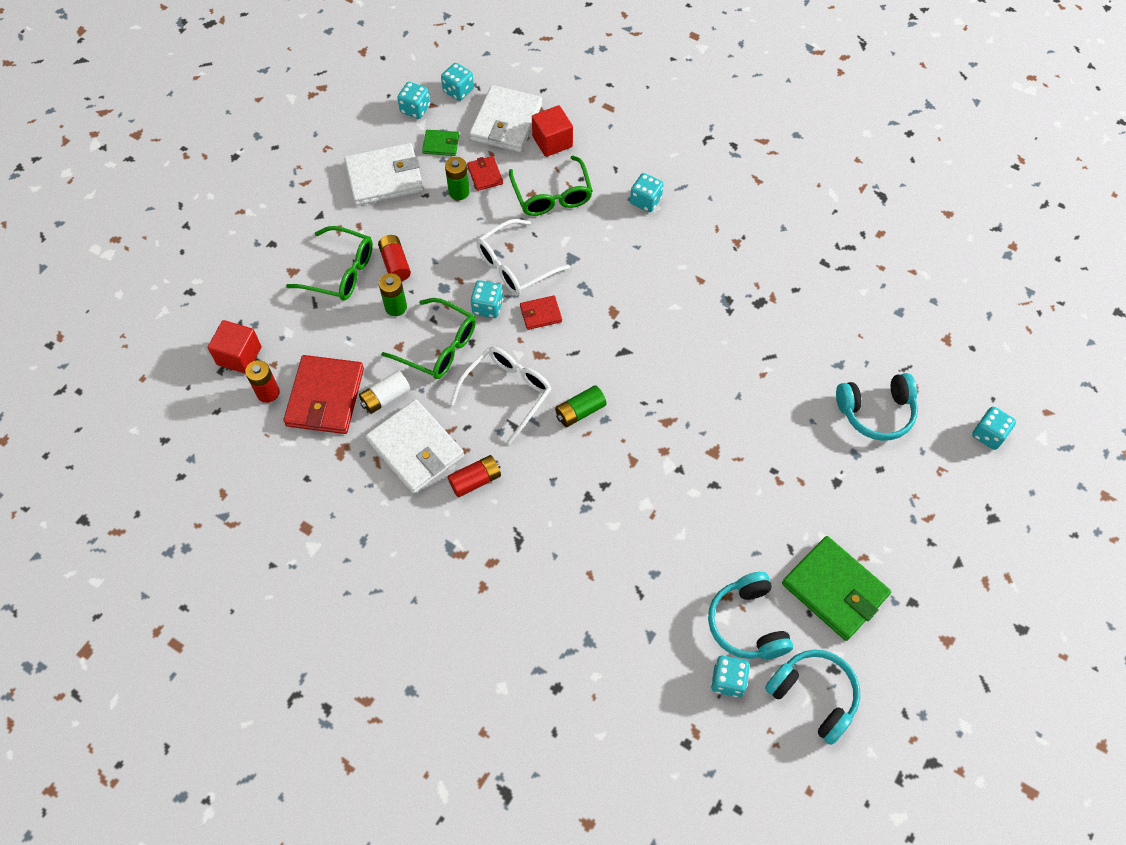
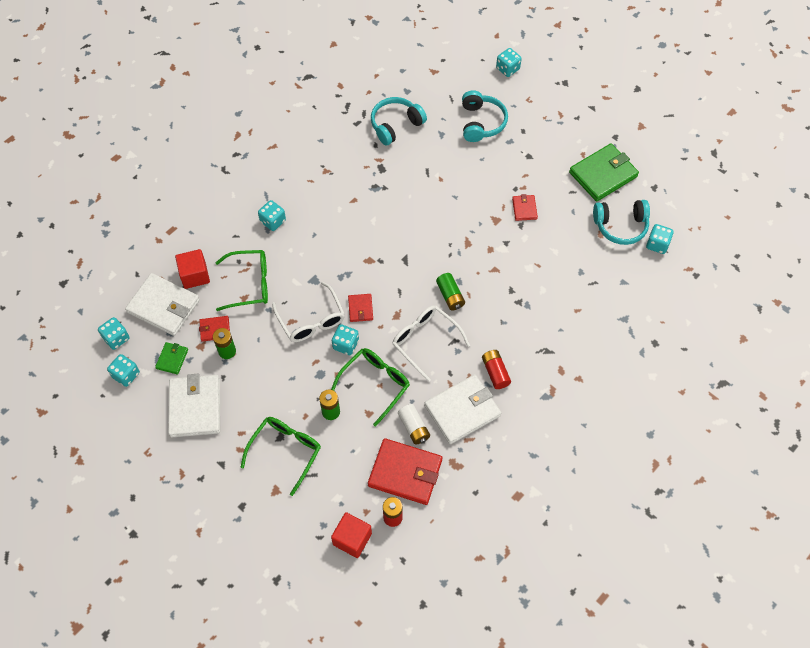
camera: 80 degrees left, 0 degrees up
(395, 264) = (288, 408): red battery -> none
(742, 486) = (524, 209): none -> red wallet
(814, 696) = (670, 201): turquoise headphones -> turquoise headphones (395, 125)

